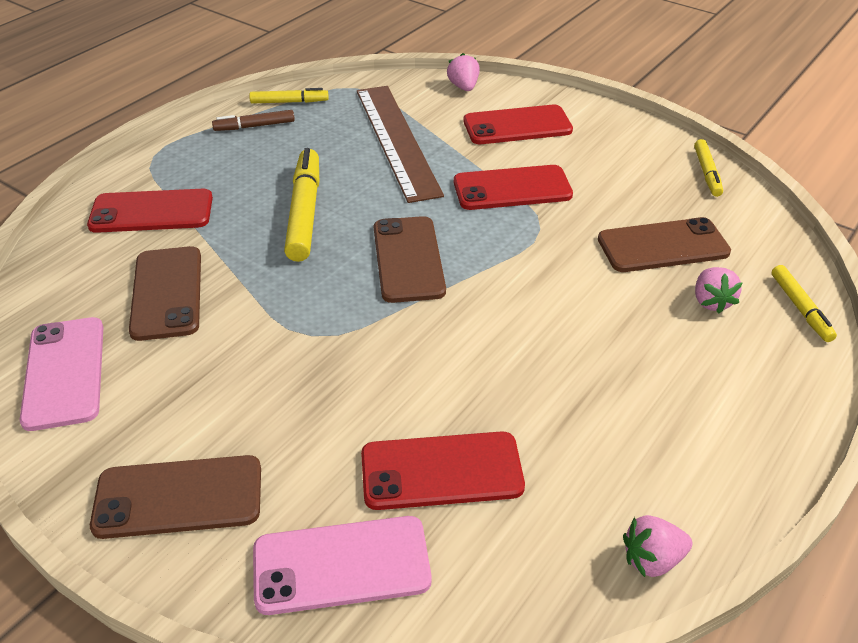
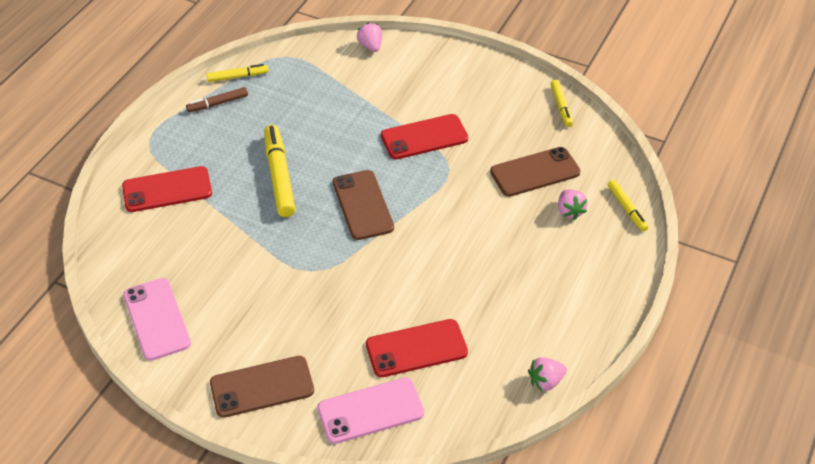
camera: 10 degrees left, 5 degrees up
(167, 293) = (203, 253): brown phone -> none
(396, 140) = (330, 104): brown ruler -> none
(517, 126) = (418, 80): red phone -> none

